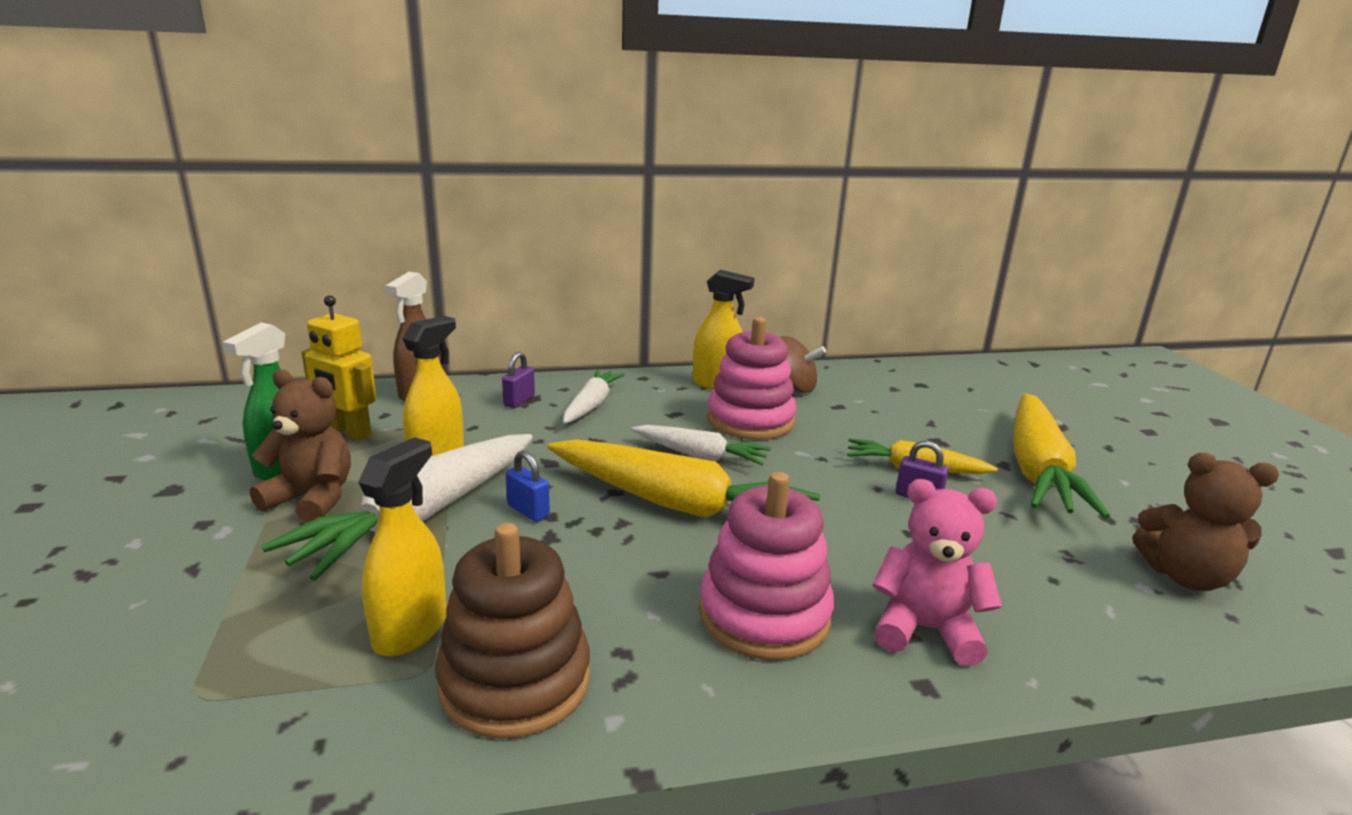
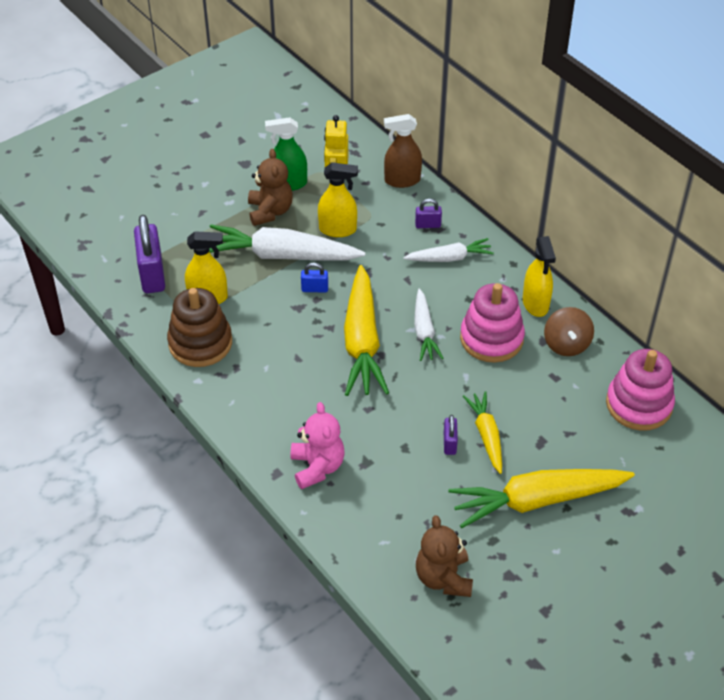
camera: 65 degrees right, 25 degrees up
(244, 691) = (152, 274): none -> purple padlock
(528, 511) = (314, 289): blue padlock -> blue padlock turned 75 degrees clockwise
(764, 615) = (290, 405): pink stacking toy -> pink stacking toy (639, 404)

